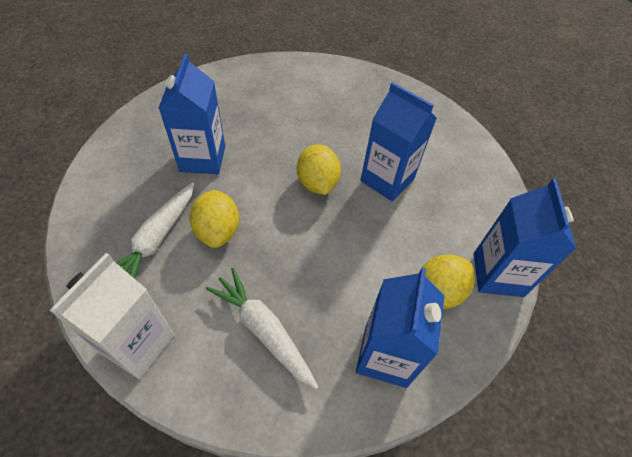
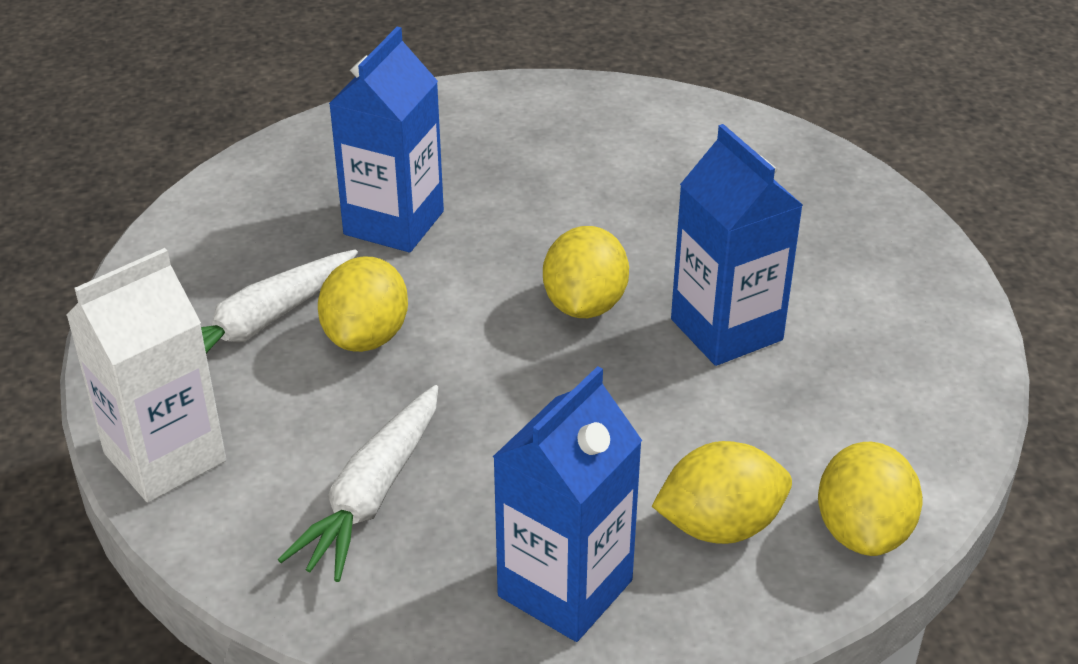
camera: 25 degrees right, 15 degrees down
(263, 330) = (372, 495): white carrot -> white carrot turned 135 degrees counterclockwise
(498, 274) = (862, 531): blue carton -> yellow lemon

